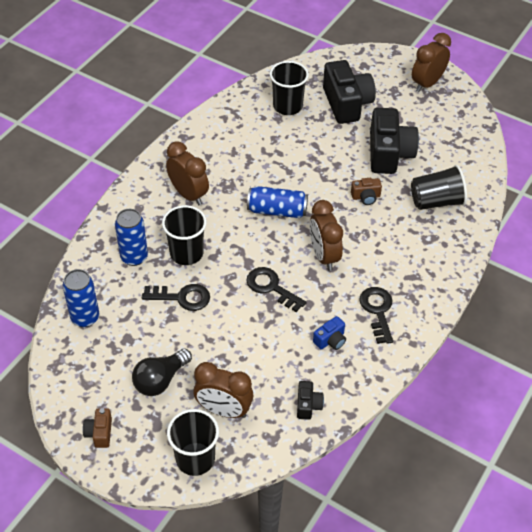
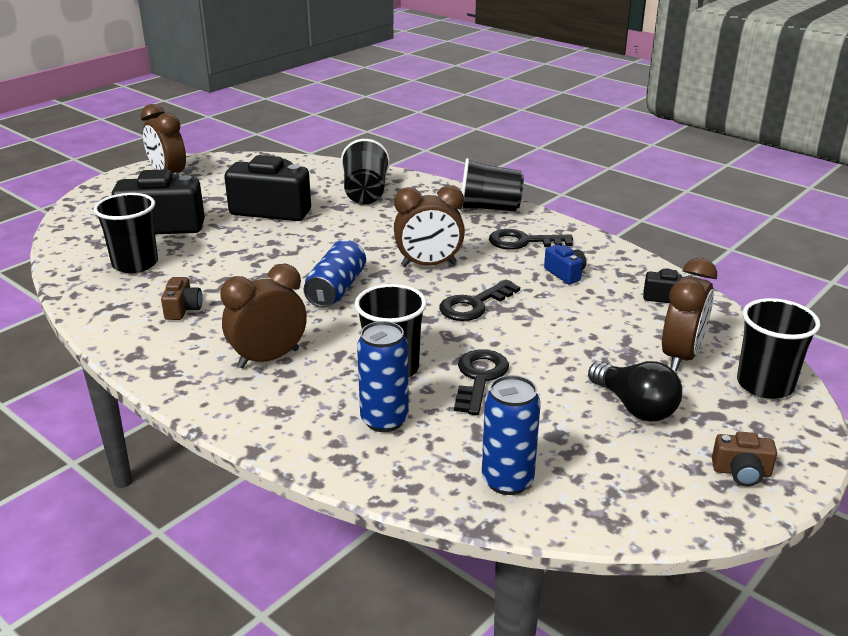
camera: 80 degrees left, 20 degrees down
(366, 197) = (339, 230): brown camera -> brown camera (183, 309)
(434, 284) = (489, 208): none -> black cup

